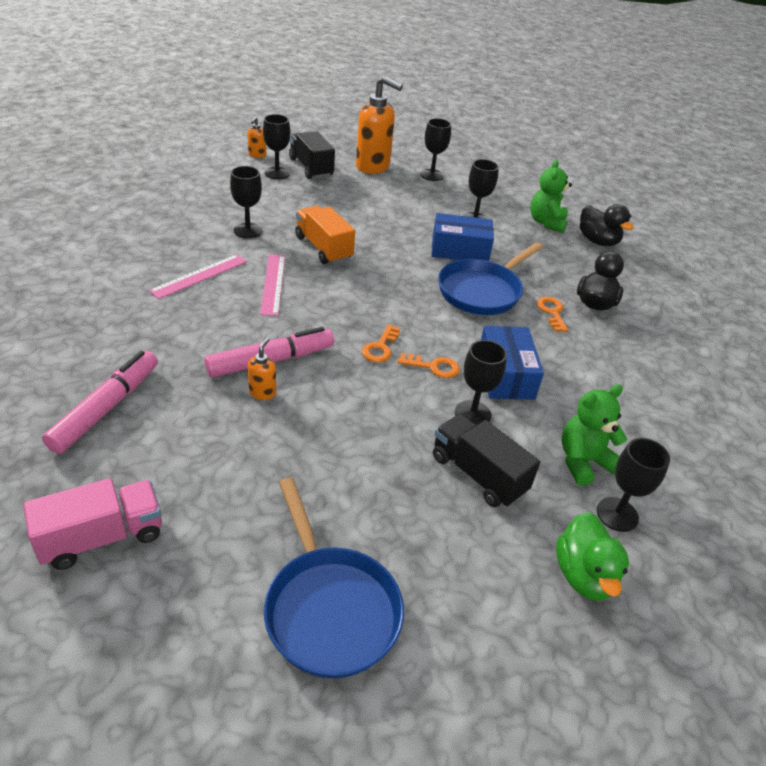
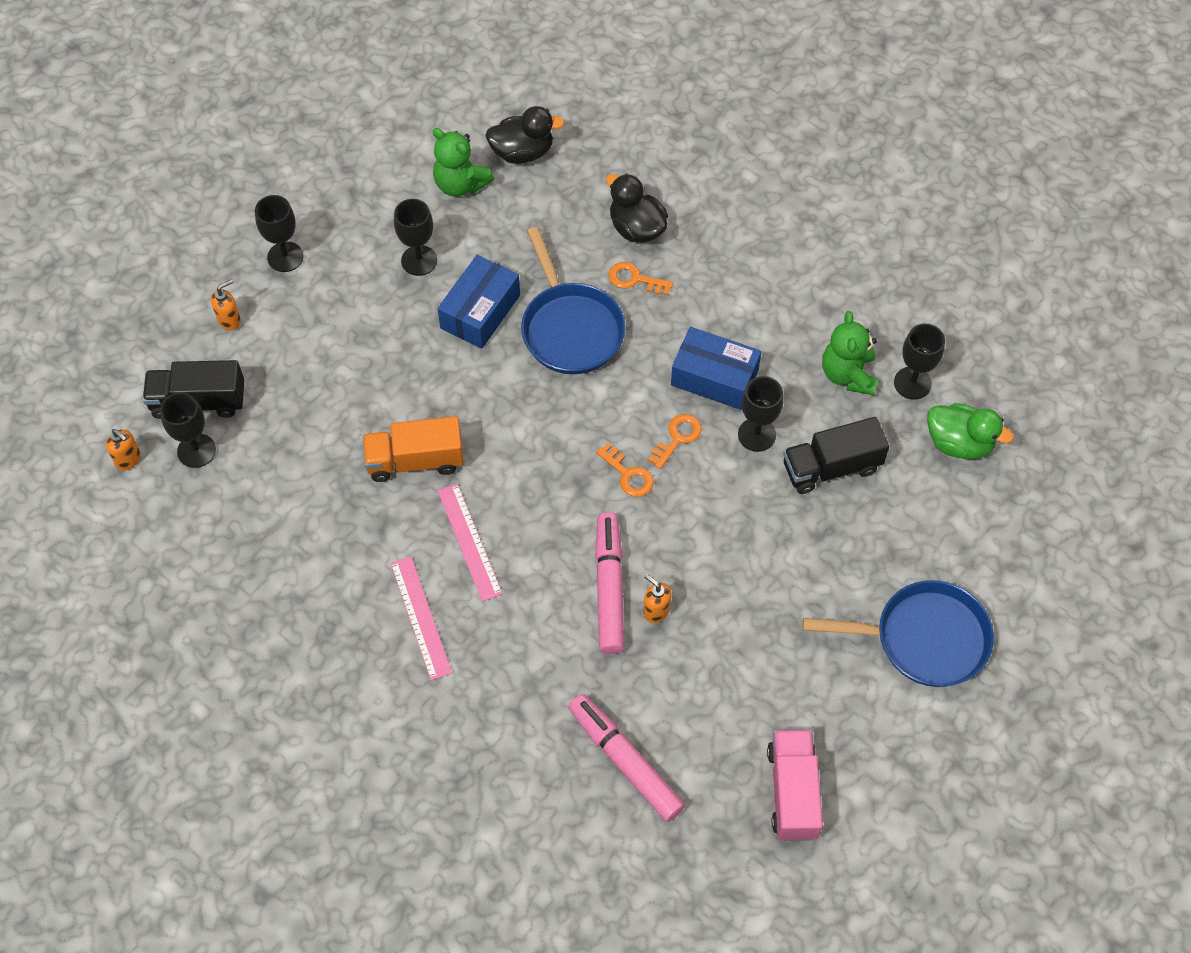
camera: 60 degrees left, 20 degrees up
(248, 230) = (338, 534): black goblet -> none
(273, 284) = (469, 541): pink ruler -> pink ruler turned 45 degrees clockwise
(373, 166) = (229, 320): orange soap dispenser -> orange soap dispenser, size x0.44

